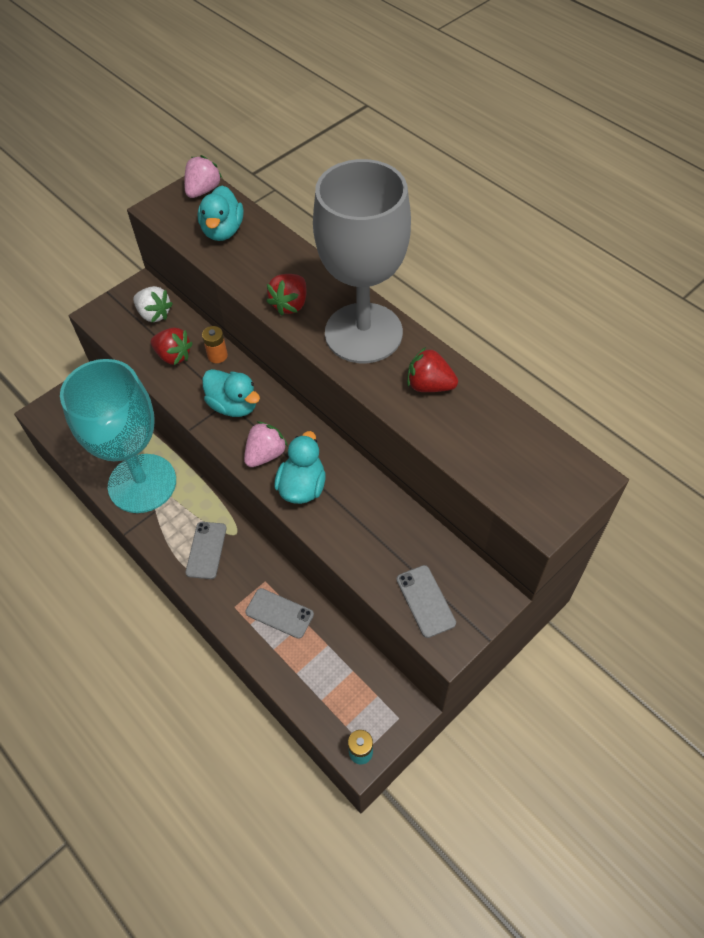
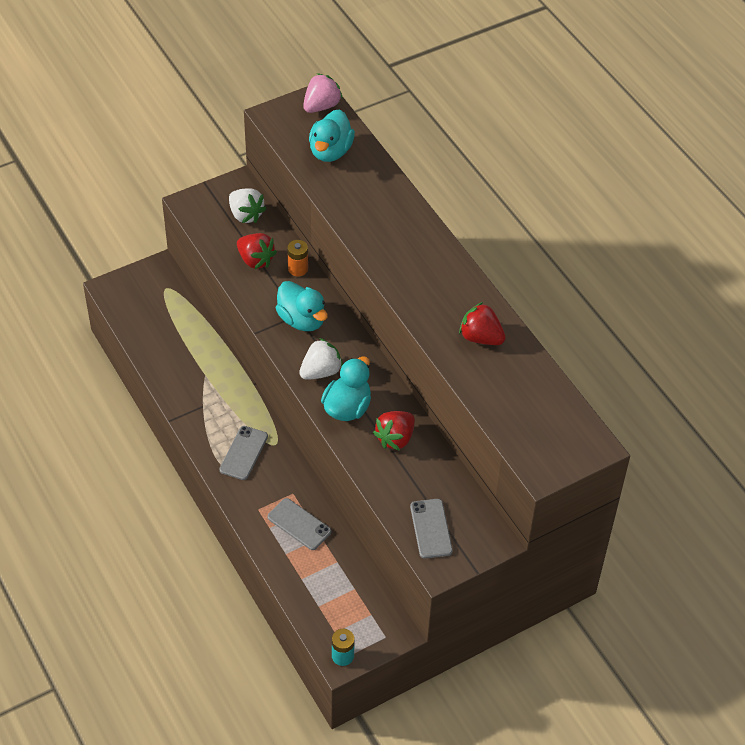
camera: 10 degrees right, 5 degrees down
(142, 483) = (195, 378): turquoise goblet -> none
(265, 454) = (321, 371): pink strawberry -> white strawberry
(290, 304) = (375, 237): red strawberry -> red strawberry (395, 438)
(363, 333) = (435, 278): grey goblet -> none

